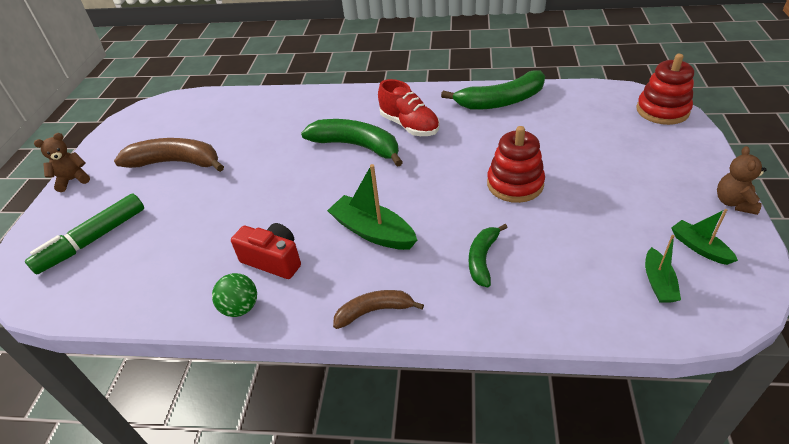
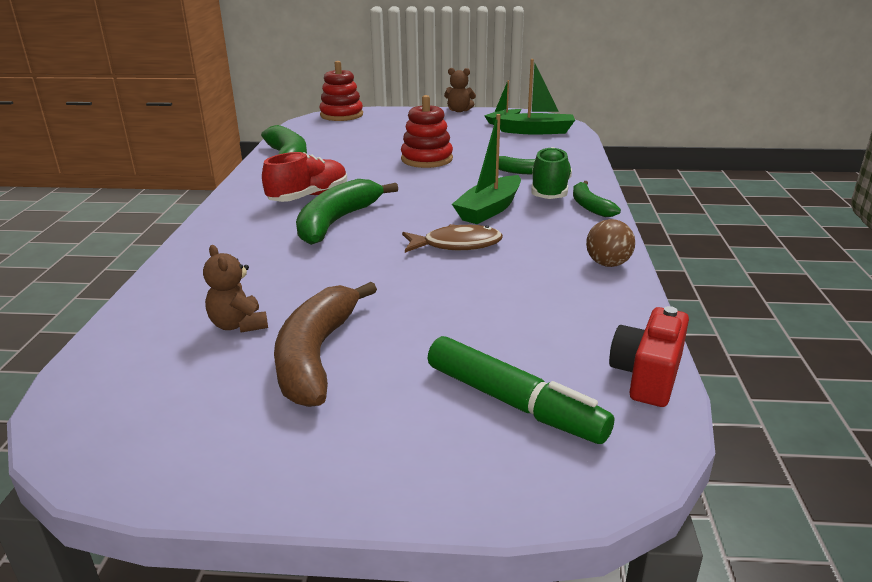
camera: 95 degrees left, 15 degrees down
(73, 180) = (327, 487): brown teddy bear -> brown teddy bear (239, 325)
(240, 308) = (608, 264): green ball -> brown ball
(273, 260) = (536, 253): red camera -> red camera (647, 375)
(301, 212) = (456, 245): none -> brown fish
(374, 311) = (589, 206): brown banana -> green banana
(419, 280) = (550, 191): none -> green shoe
(658, 283) = (536, 131): green boat -> green boat, size x1.69

